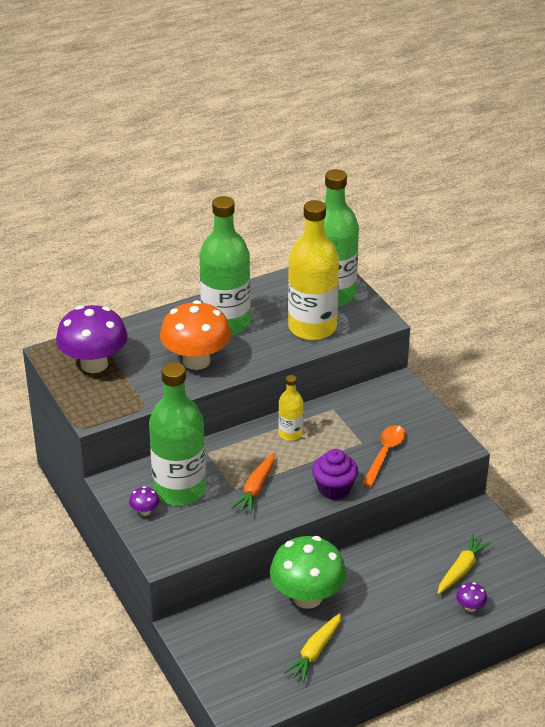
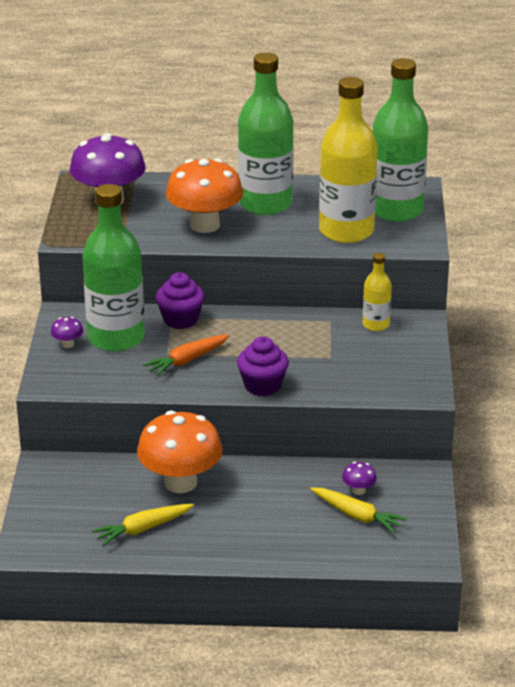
camera: 30 degrees right, 5 degrees down
(216, 452) = (180, 319): none -> purple cupcake
(290, 434) = (267, 328): yellow bottle -> yellow bottle (376, 325)
(307, 597) = (180, 482): green mushroom -> orange mushroom
(385, 454) = (343, 374): orange spoon -> none
(461, 570) = (357, 516): yellow carrot -> yellow carrot turned 60 degrees clockwise
(470, 607) = (333, 550): purple mushroom -> purple mushroom (358, 490)

